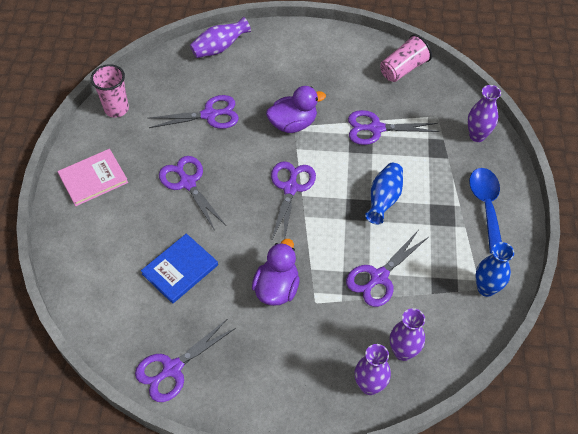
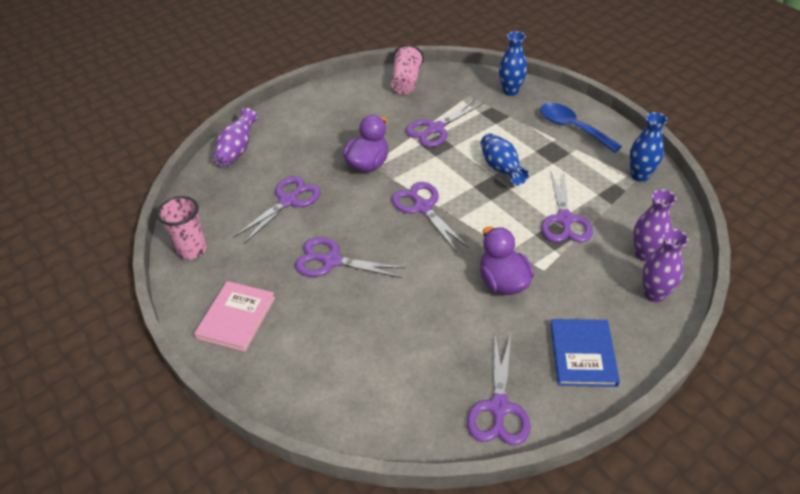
camera: 40 degrees left, 10 degrees down
(180, 269) = (407, 328): blue book -> blue book (583, 354)
(477, 135) = (510, 91): purple vase -> blue vase

